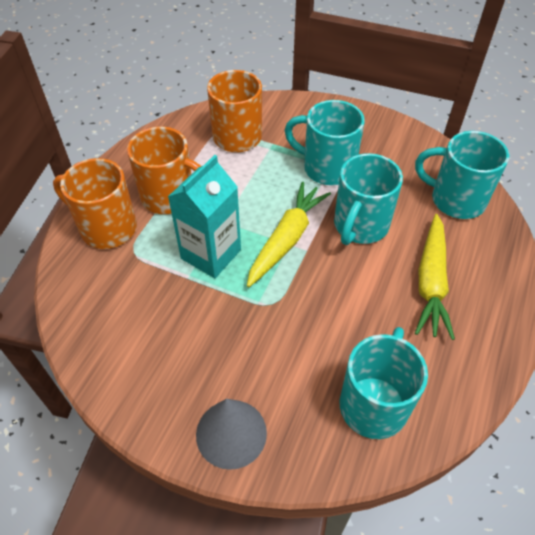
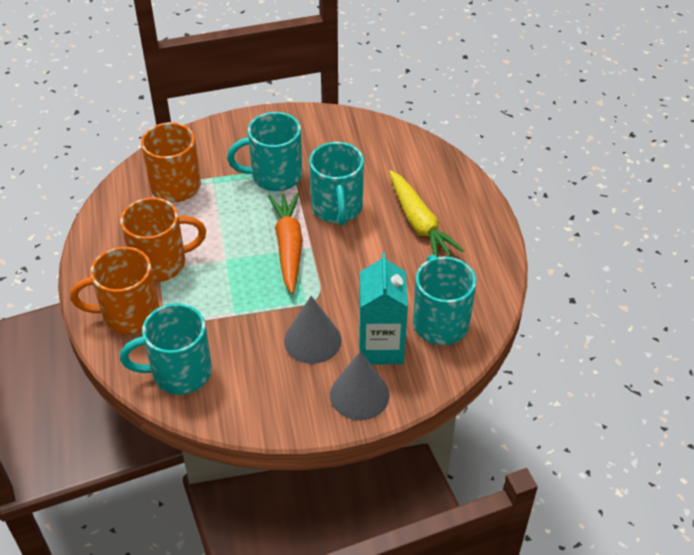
camera: 35 degrees left, 5 degrees down
(211, 254) = (237, 288): turquoise carton -> turquoise carton (381, 347)
(234, 345) = (312, 340): none -> grey cone
(286, 239) = (288, 247): yellow carrot -> orange carrot
(455, 199) = (393, 154): turquoise mug -> turquoise mug (179, 373)

